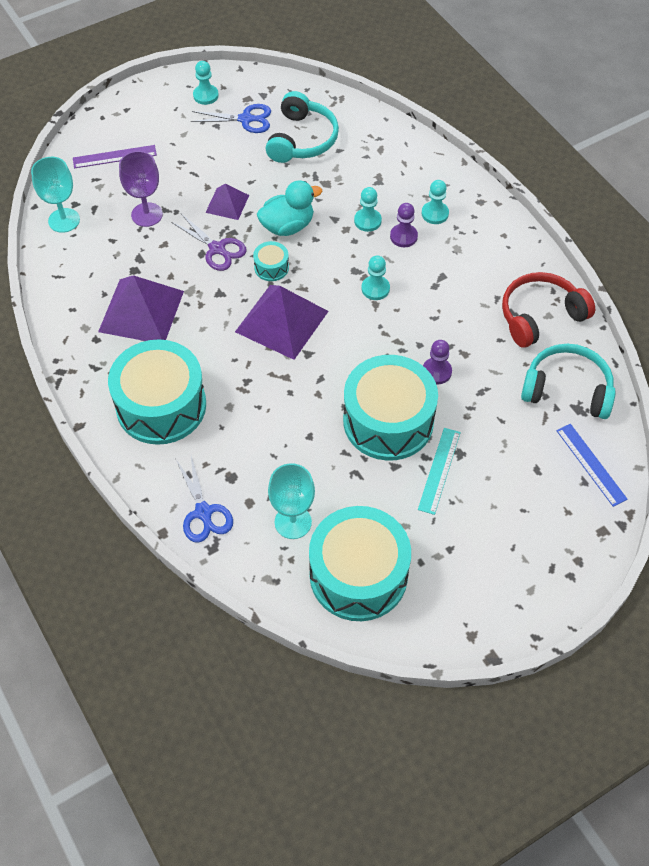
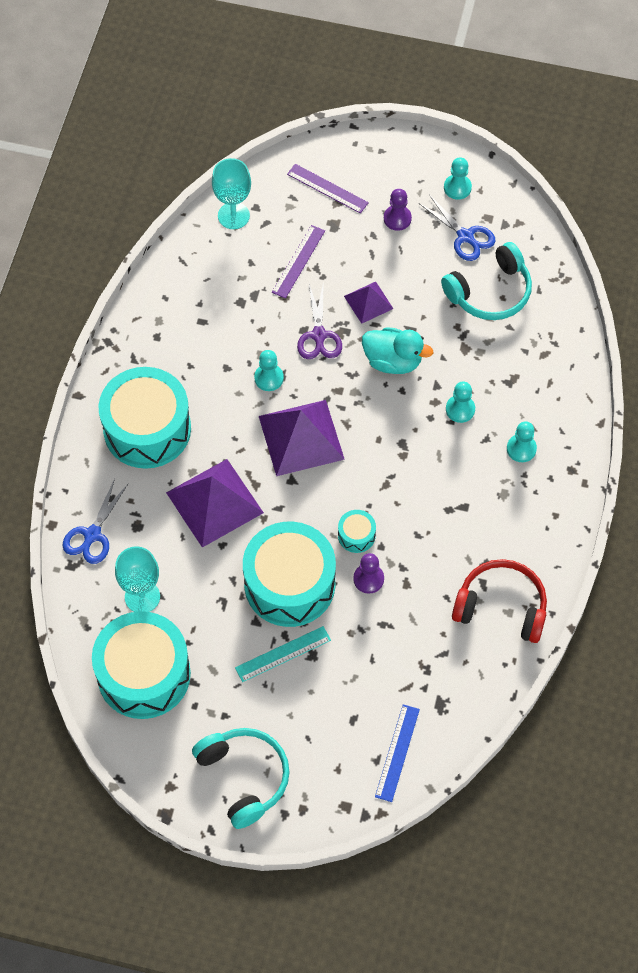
camera: 45 degrees right, 5 degrees up
(141, 311) = (210, 341): purple pyramid -> purple pyramid (214, 502)
(147, 214) = (298, 261): purple goblet -> purple ruler
(271, 267) = (342, 386): turquoise drum -> turquoise drum (356, 535)
(375, 289) = (400, 472): turquoise pawn -> turquoise pawn (269, 378)
(403, 236) = (473, 447): purple pawn -> purple pawn (397, 218)
(567, 389) = (450, 682): turquoise headphones -> turquoise headphones (244, 777)

